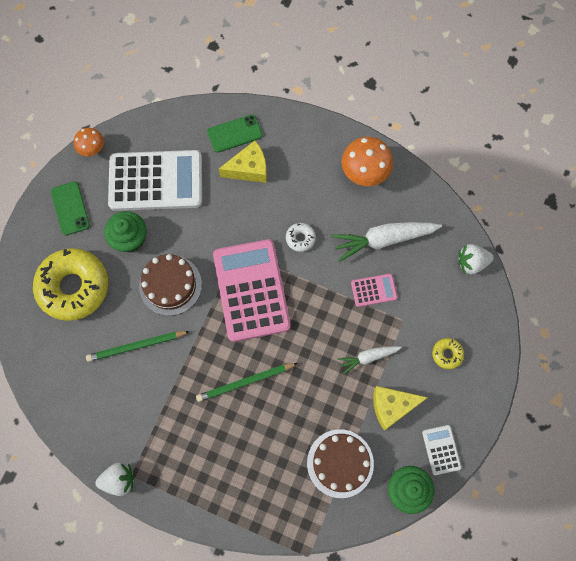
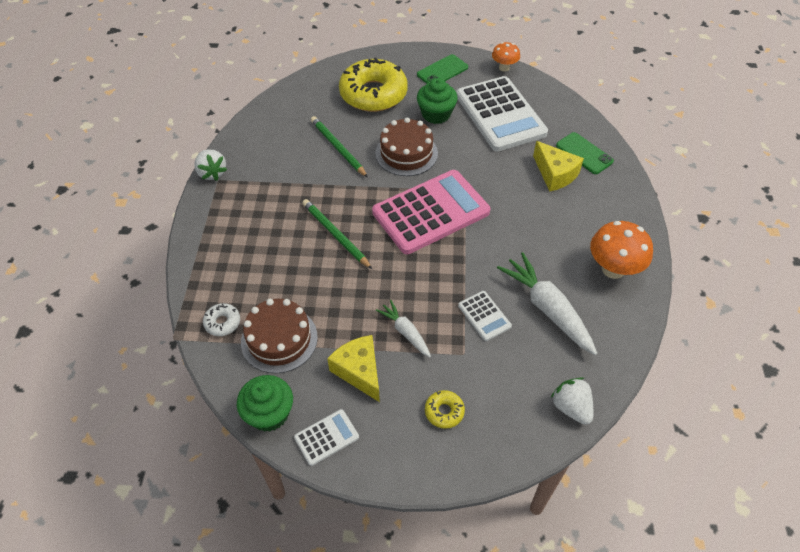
camera: 70 degrees right, 20 degrees down
(300, 238) = (506, 235): white donut -> white donut (222, 322)
(374, 290) = (484, 316): pink calculator -> white calculator

